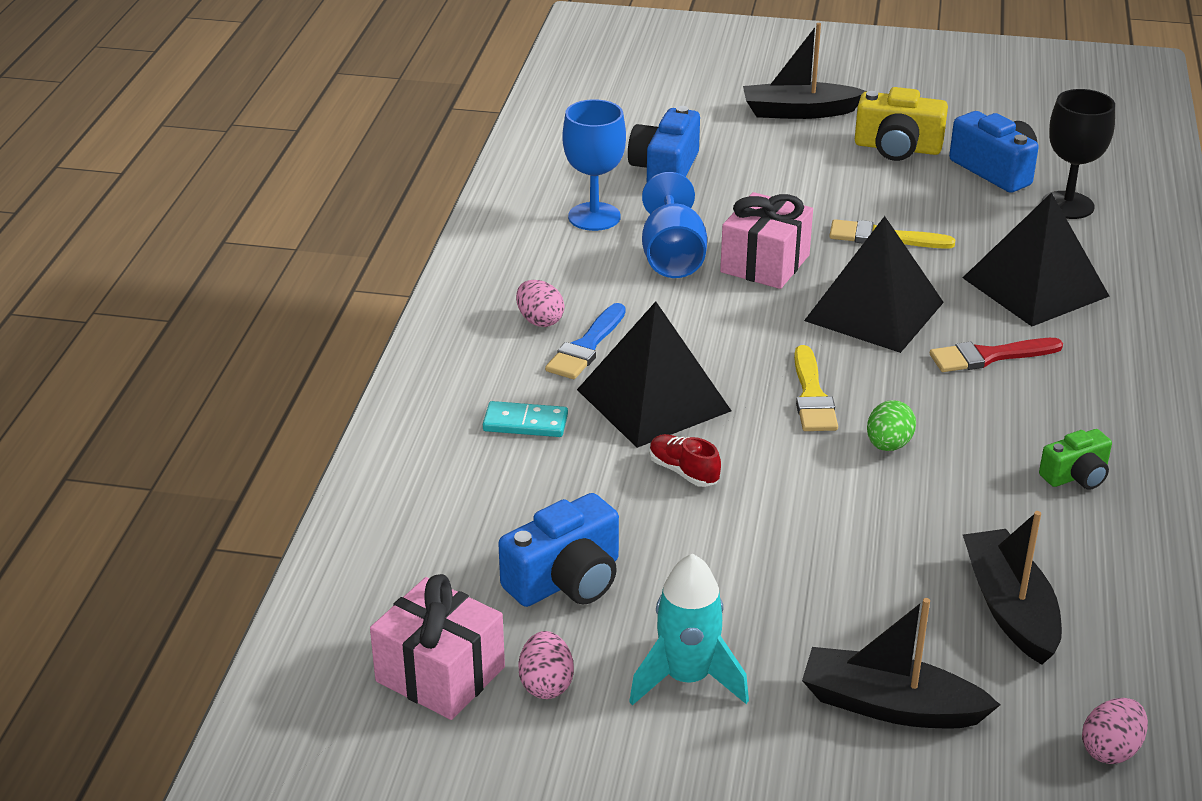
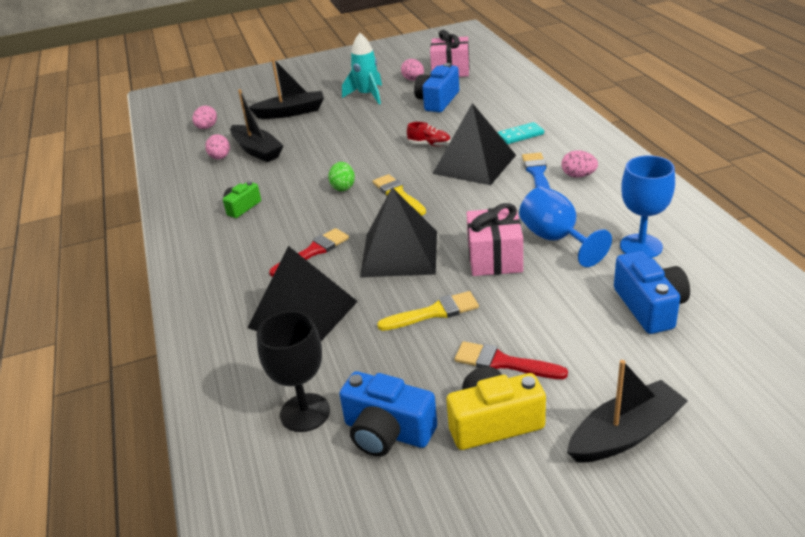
camera: 155 degrees right, 0 degrees up
(850, 178) = (503, 363): none -> red brush
(1094, 622) = (220, 158): none -> pink egg

